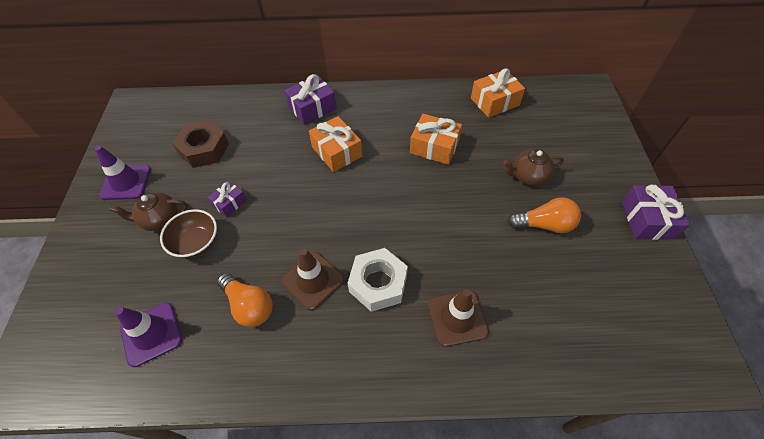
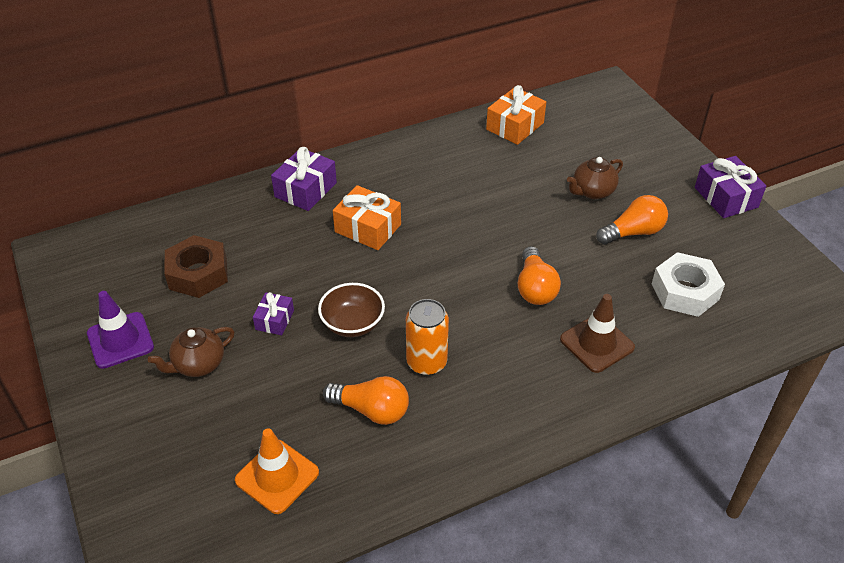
camera: 25 degrees left, 10 degrees down
(151, 334) = (277, 476): purple traffic cone -> orange traffic cone
(196, 243) = (263, 372): brown bowl -> brown bowl (352, 324)
(313, 280) = (426, 362): brown traffic cone -> orange can
(378, 283) = (498, 341): white nut -> white nut (685, 291)
(434, 147) = (476, 191): orange gift -> none
(434, 246) = (535, 288): none -> orange light bulb

